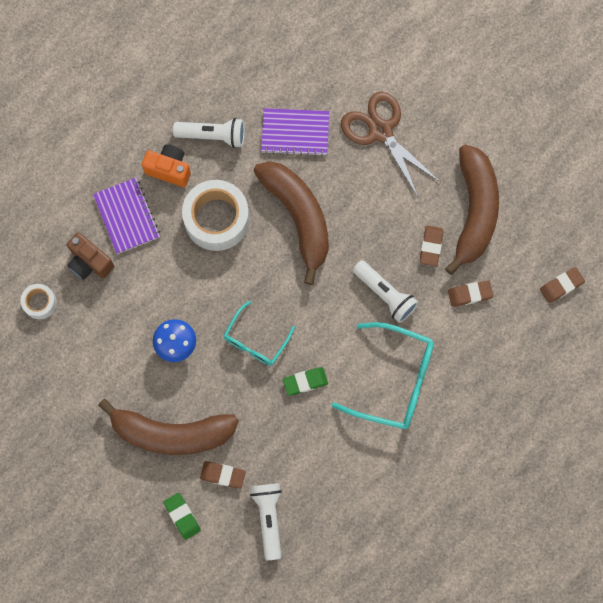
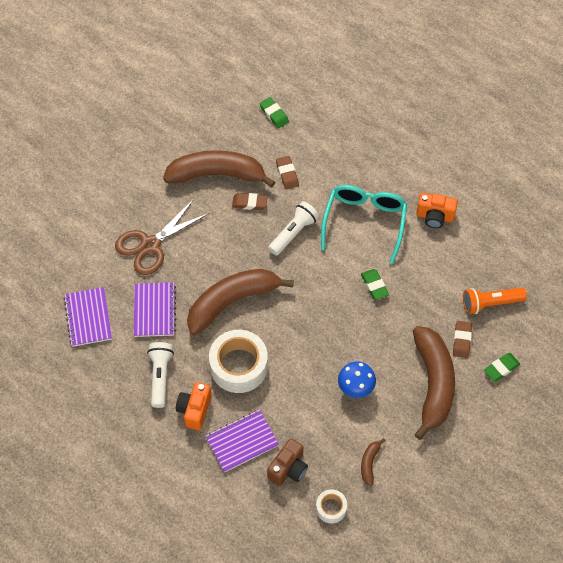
camera: 95 degrees left, 15 degrees down
(85, 349) = (369, 463): none -> brown banana
(255, 341) = (344, 326): turquoise glasses -> none
(268, 518) = (490, 303): white flashlight -> orange flashlight
(292, 62) = (88, 318): none -> purple notebook
(395, 468) = (434, 217): none -> orange camera
(561, 286) = (274, 114): brown eraser -> green eraser

